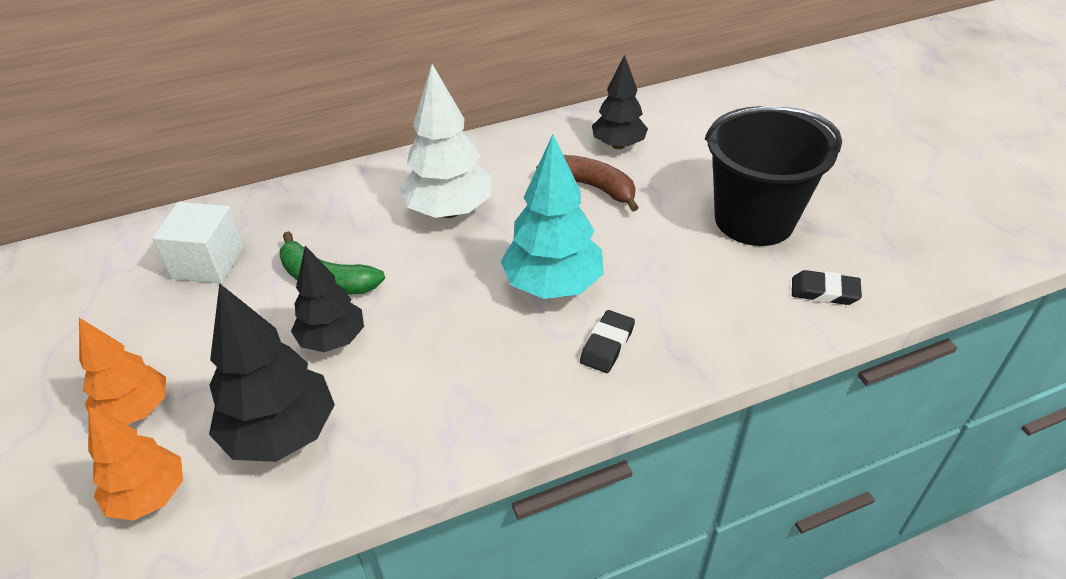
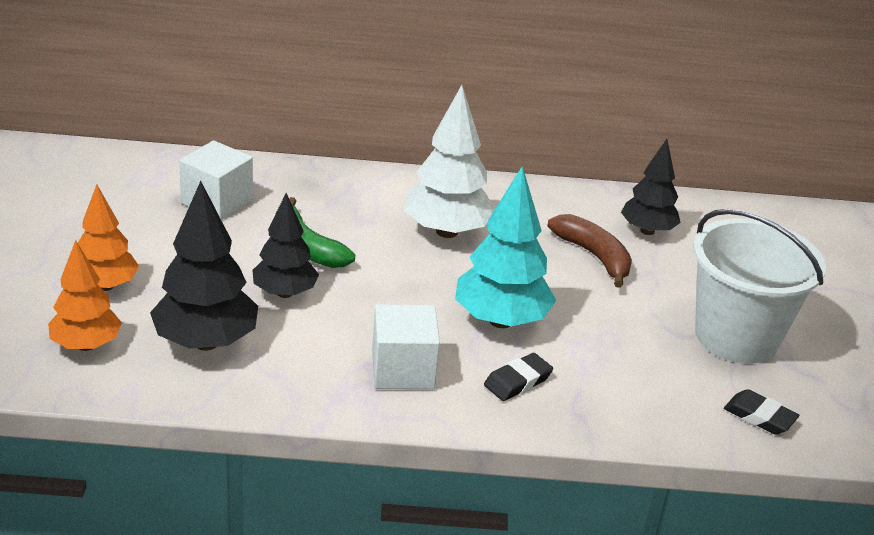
camera: 20 degrees right, 10 degrees down
(496, 379) = (403, 370): none -> white cube
(754, 219) = (736, 336): black bucket -> white bucket

